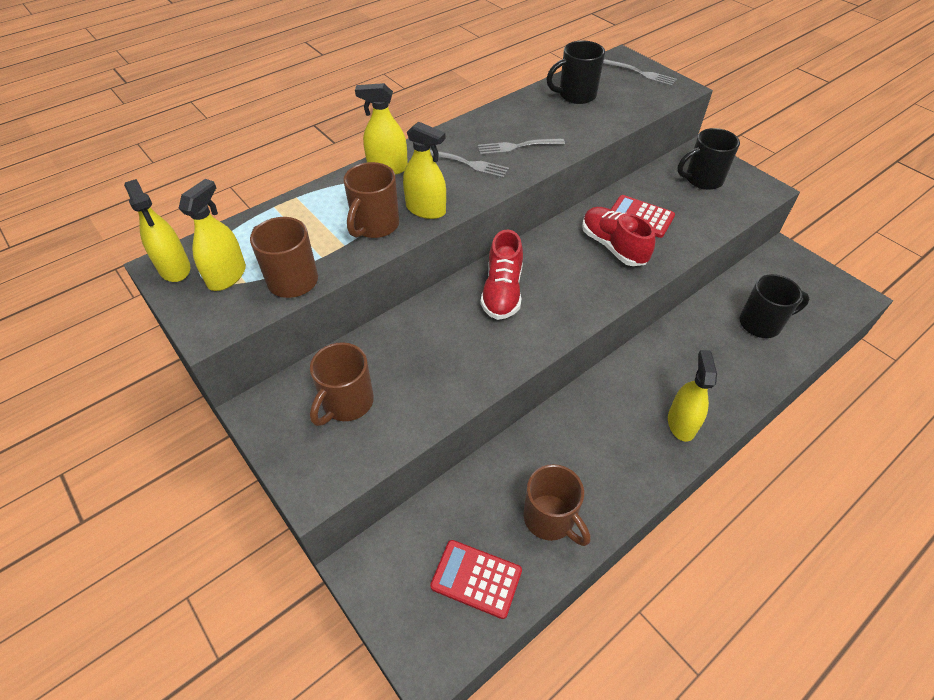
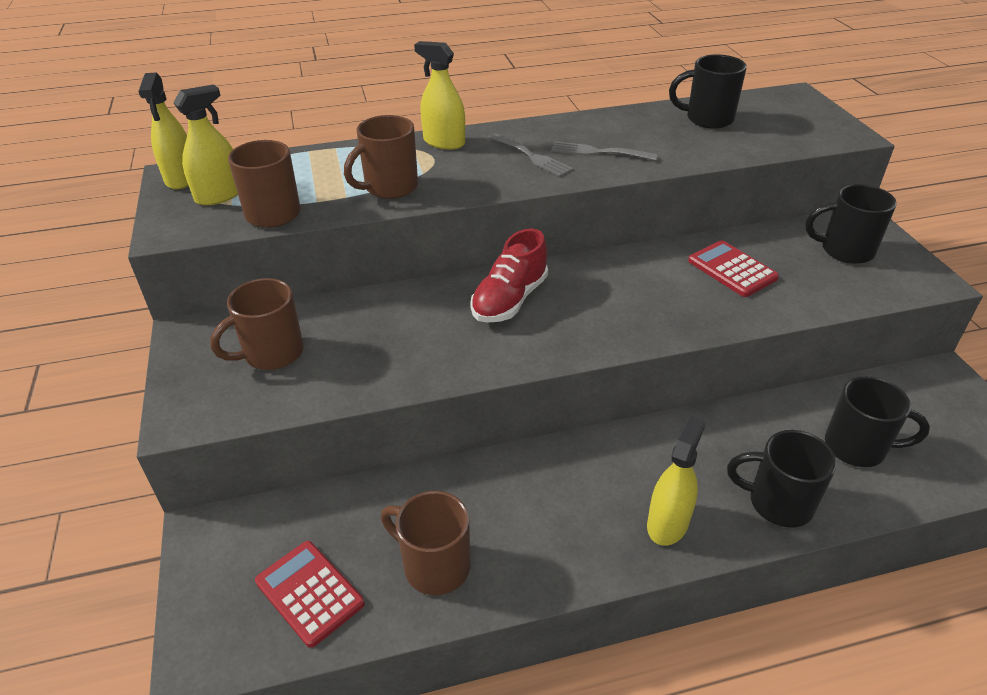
camera: 25 degrees right, 10 degrees down
(426, 209) = (452, 186): yellow spray bottle -> none
(550, 519) = (434, 565): brown mug -> brown mug turned 135 degrees clockwise
(613, 246) = (675, 290): red shoe -> none
(640, 73) = (807, 113): grey fork -> none
(737, 382) = (777, 503): none -> black mug

